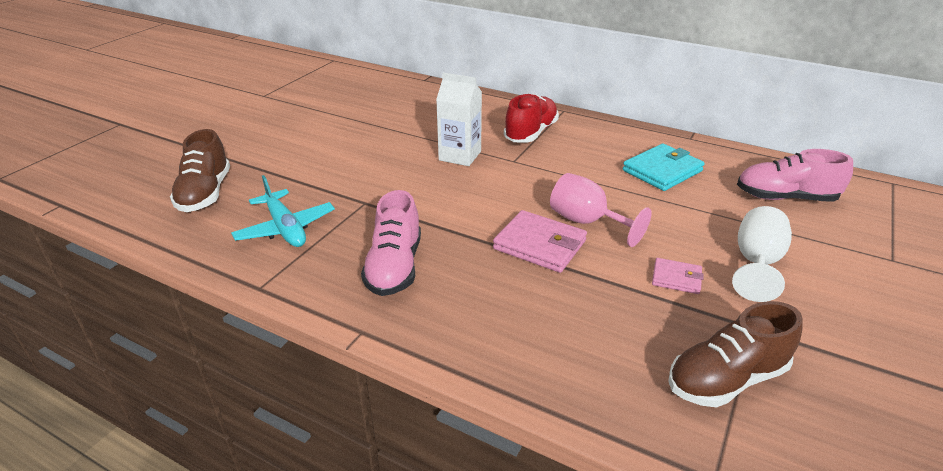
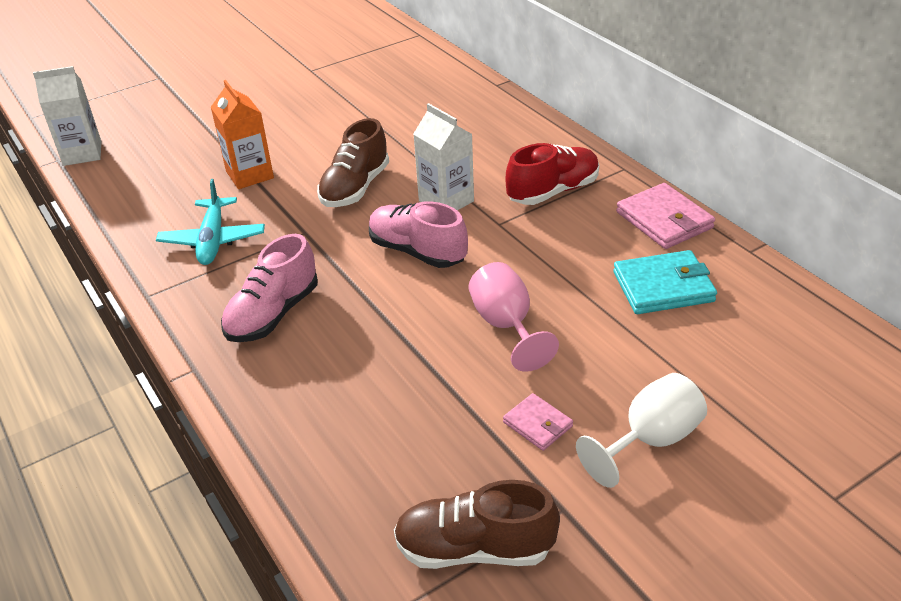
camera: 30 degrees right, 5 degrees up
(85, 194) = (82, 153): none -> white carton
(205, 194) = (175, 180): brown shoe -> brown shoe (355, 188)
(275, 174) = (250, 175): none -> orange carton
(539, 245) = (431, 336): pink wallet -> pink wallet (664, 220)
(785, 198) = (786, 371): pink shoe -> pink shoe (417, 251)

